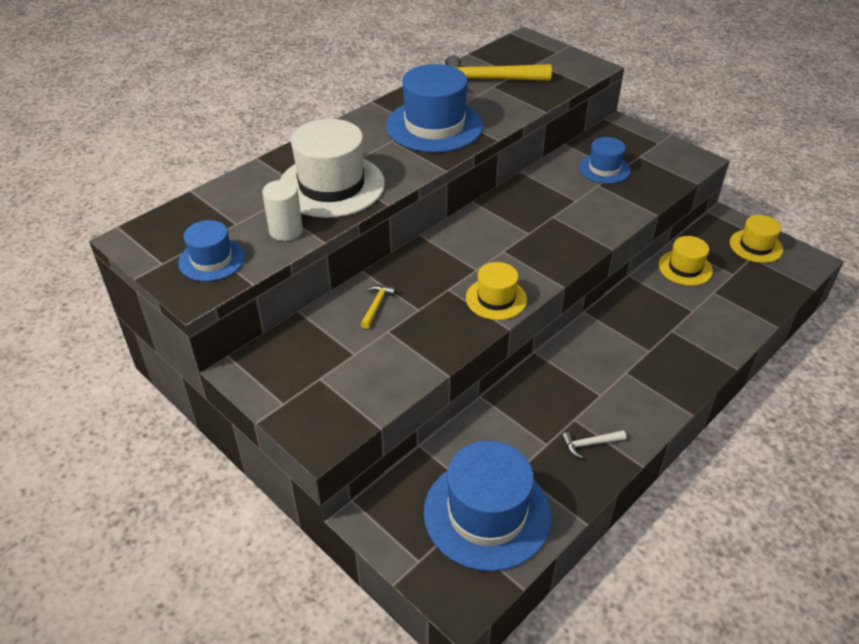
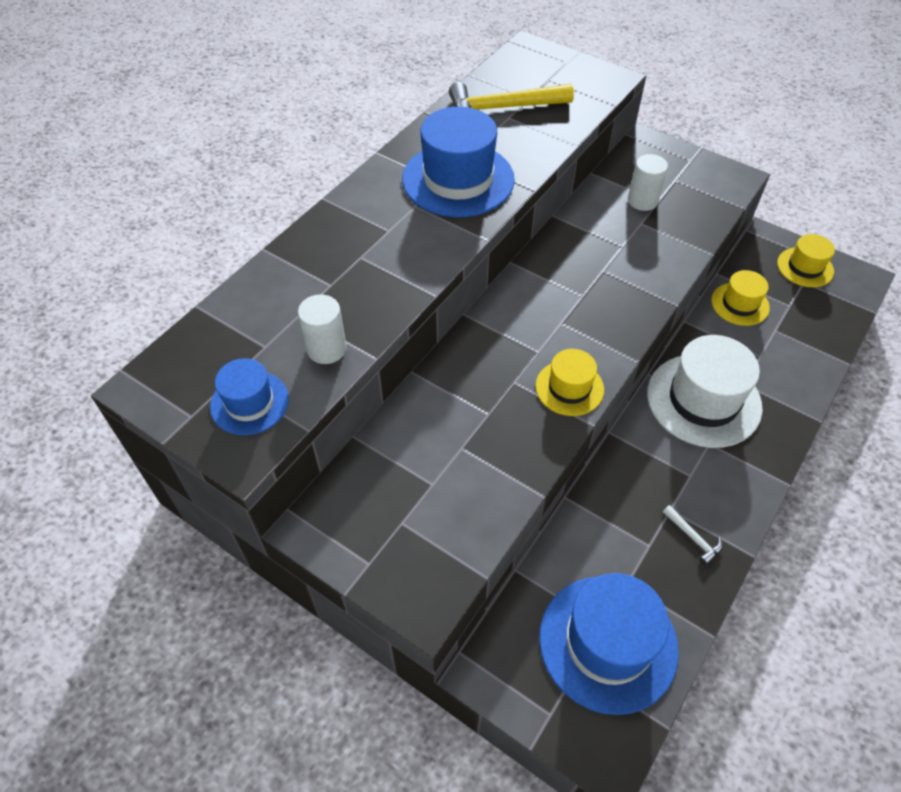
camera: 10 degrees left, 10 degrees up
(331, 185) = (362, 278): white hat -> white hat (703, 400)
(376, 305) = (440, 416): yellow hammer -> none
(589, 444) = (693, 538): white hammer -> white hammer turned 105 degrees counterclockwise
(604, 169) = (642, 201): blue hat -> white cylinder

